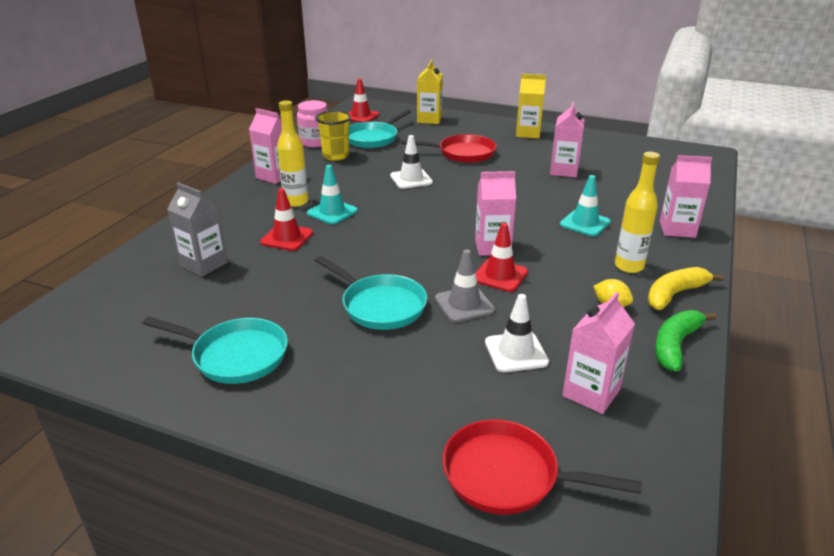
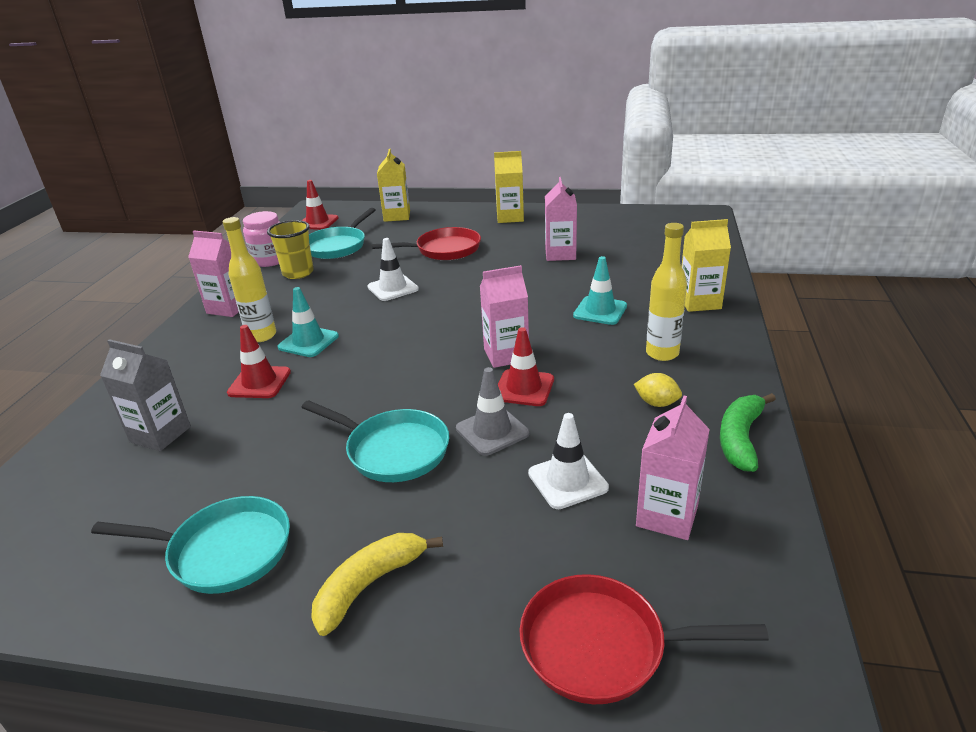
camera: 10 degrees left, 0 degrees up
(675, 294) = (720, 378): yellow banana -> yellow banana (369, 585)
(677, 229) = (699, 302): pink carton -> yellow carton

